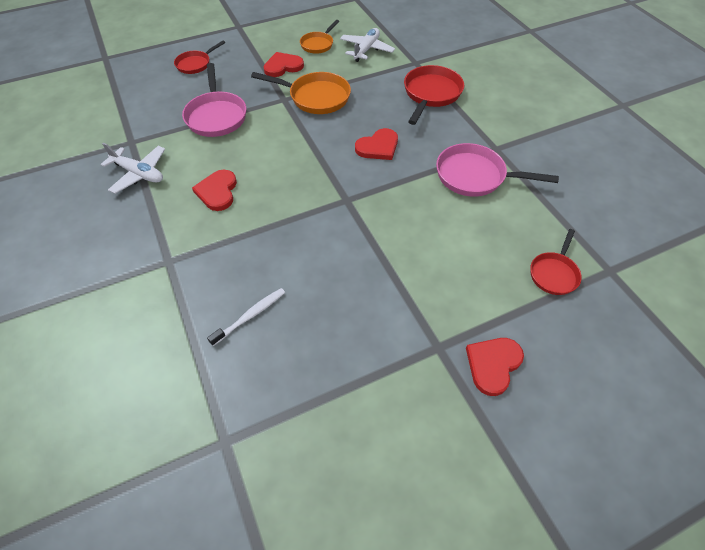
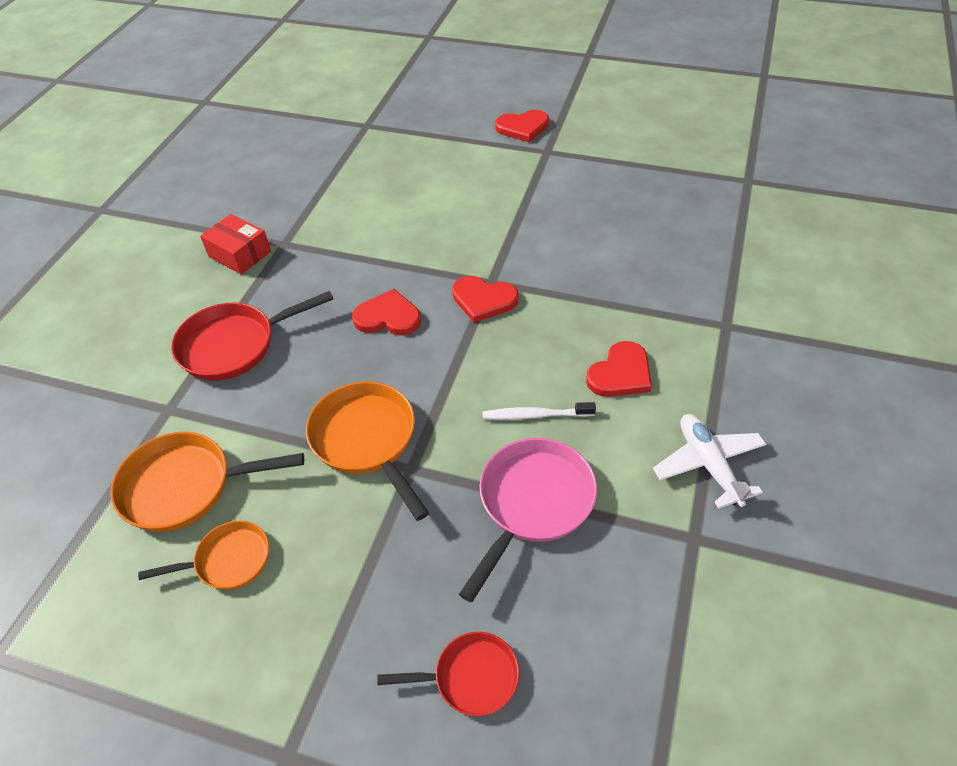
camera: 135 degrees left, 5 degrees down
(250, 316) = (674, 238): white toothbrush -> white toothbrush (535, 415)
(283, 66) = (339, 545): red heart -> red heart (483, 300)
(366, 50) = (185, 486): white plane -> orange pan
(475, 176) = (345, 232): pink pan -> none
(507, 129) = (240, 254): none -> red box
(554, 273) = (406, 143): red pan -> none

